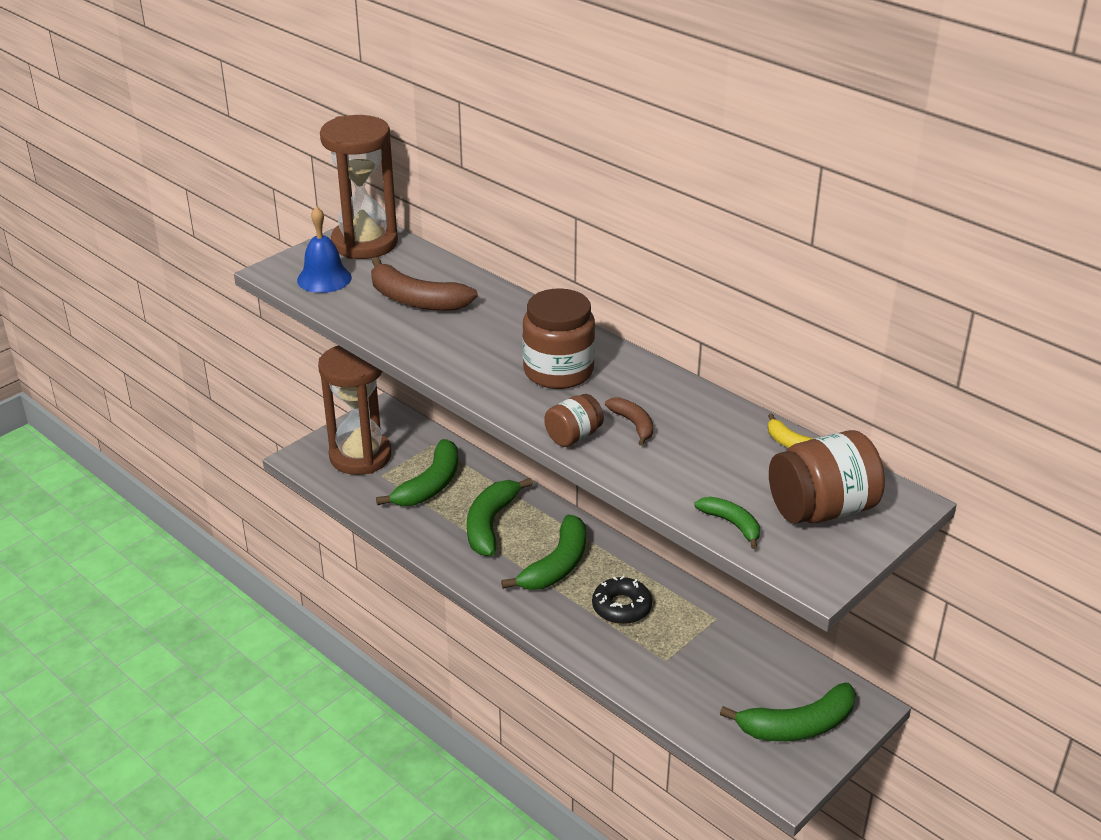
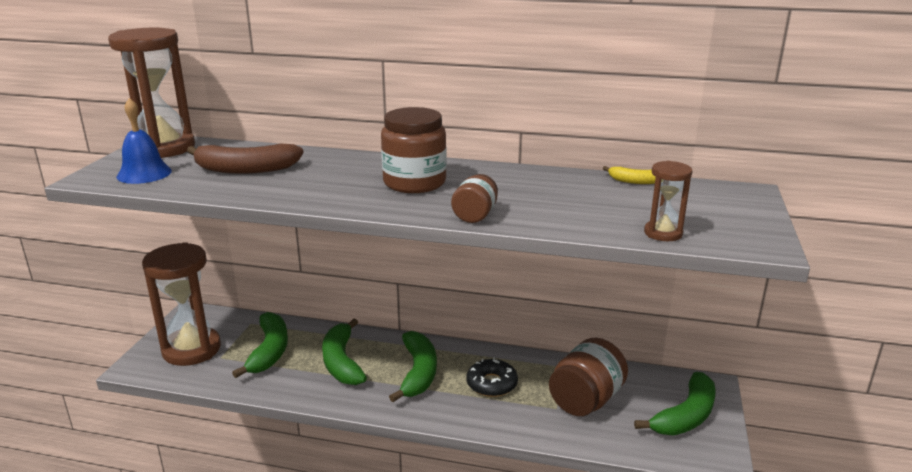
camera: 30 degrees left, 10 degrees down
(633, 424) = (511, 197): brown banana -> none
(732, 524) = (663, 233): green banana -> brown hourglass
(821, 509) = (707, 209): brown jar -> brown jar (586, 400)

